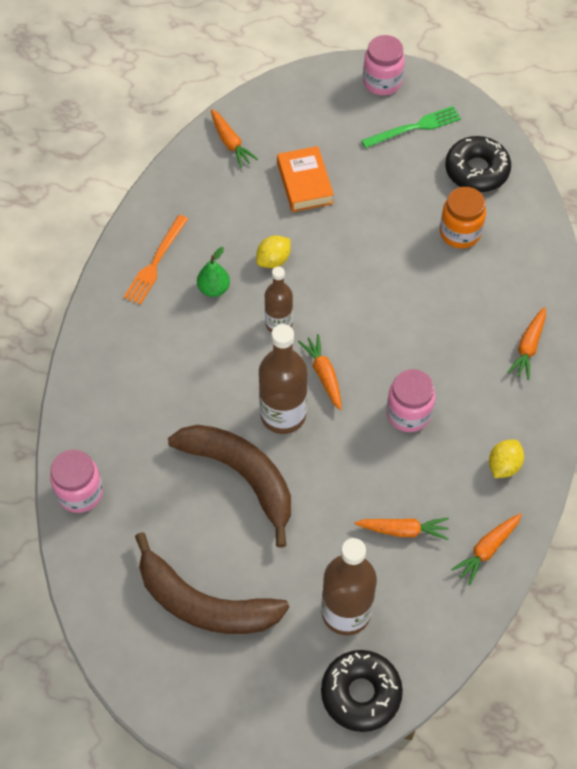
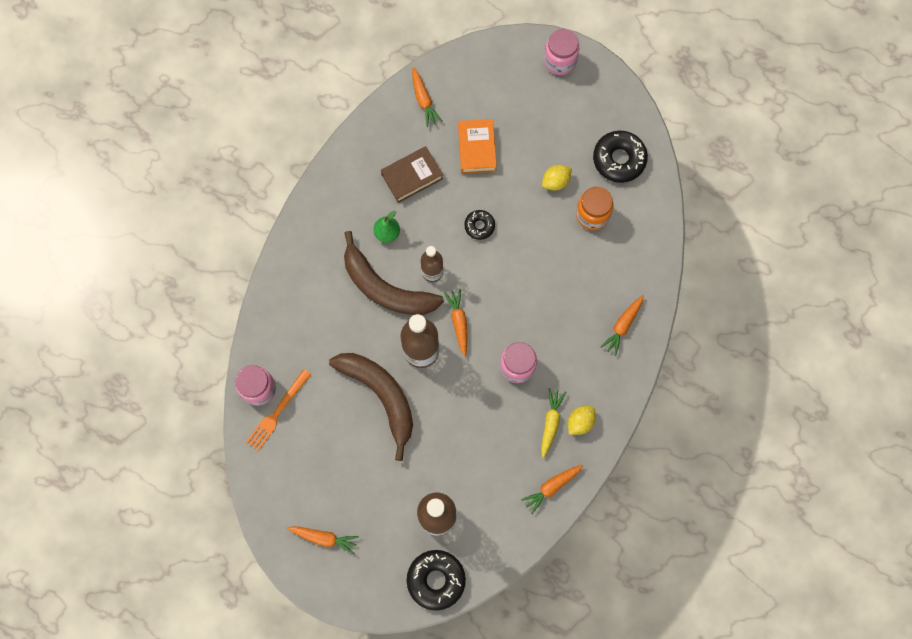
camera: 10 degrees right, 15 degrees up
(155, 262) = (345, 201): orange fork -> orange fork (277, 412)
(203, 603) = (335, 492): brown banana -> brown banana (385, 288)
(232, 224) = (412, 176): none -> brown book
(273, 260) = (438, 215): yellow lemon -> yellow lemon (555, 181)
(326, 264) = (479, 226): none -> black donut
(403, 530) = (492, 461): orange carrot -> orange carrot (324, 538)
(414, 127) = (577, 110): green fork -> none
(466, 473) = (550, 423): none -> yellow carrot

